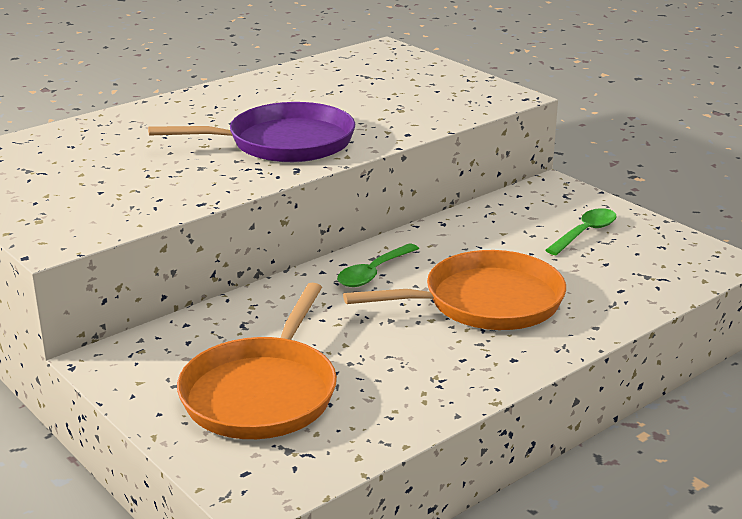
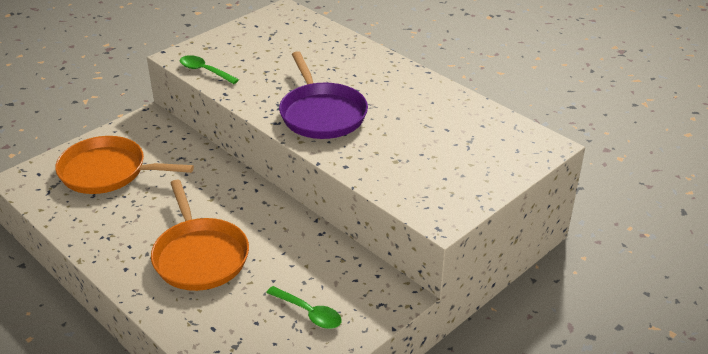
camera: 85 degrees right, 10 degrees up
(373, 273) = (242, 203): green spoon -> green spoon (204, 71)

